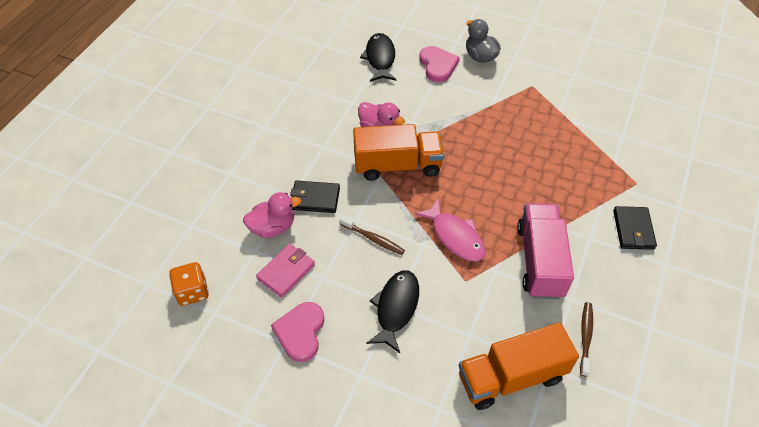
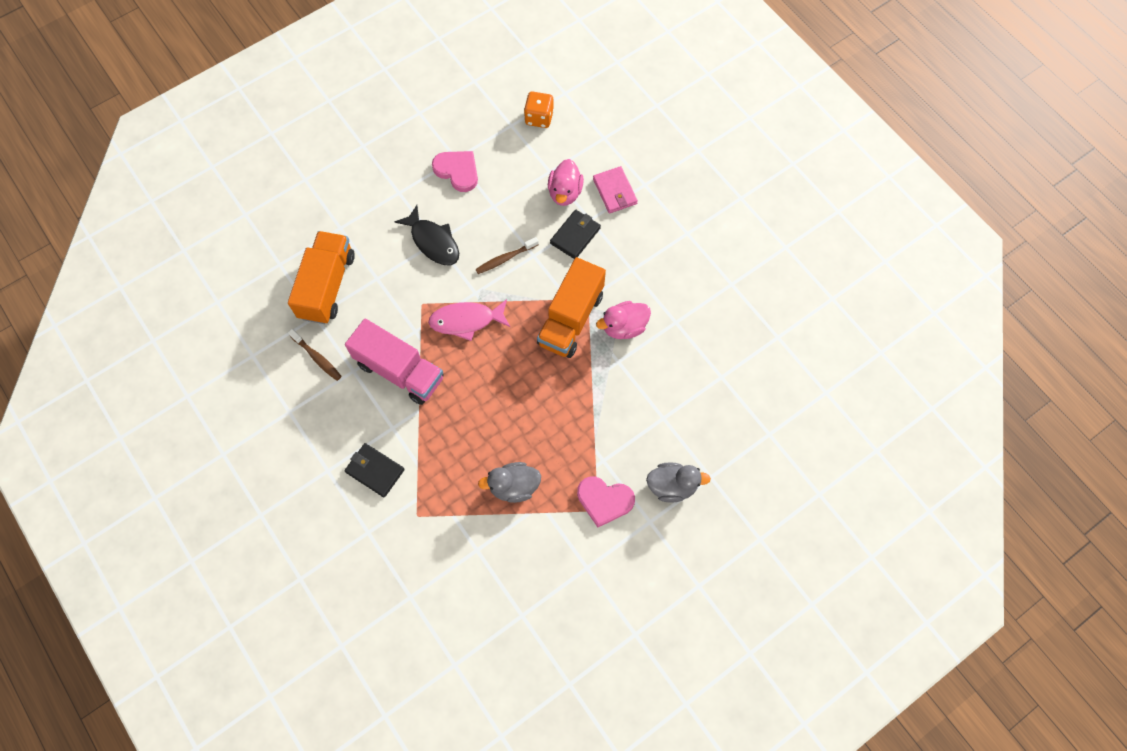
camera: 120 degrees right, 15 degrees up
(286, 272) = (515, 184): pink wallet -> pink wallet (615, 191)
(380, 58) = (726, 381): black fish -> none
(438, 65) = (683, 433): pink heart -> pink heart (604, 500)
(560, 137) = (514, 486): none -> grey duck

